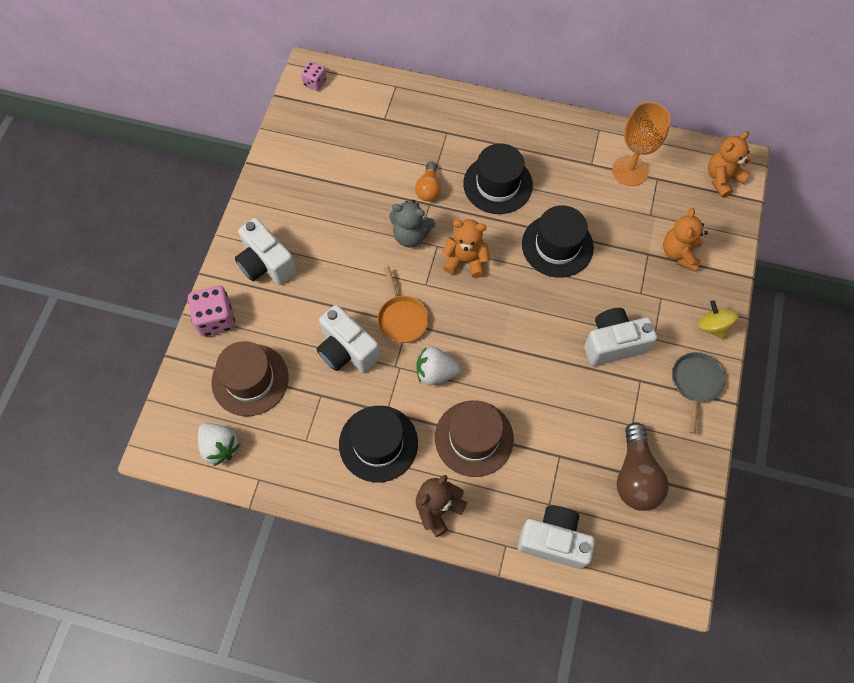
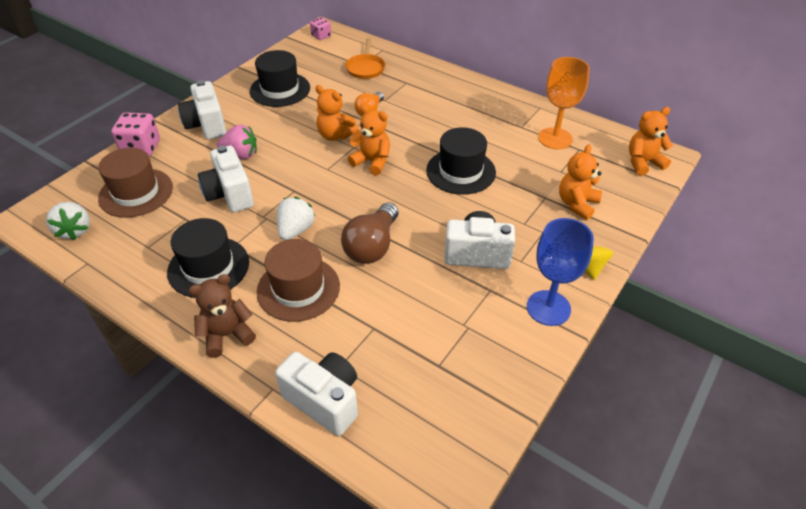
camera: 20 degrees right, 20 degrees down
(327, 294) = (241, 155): none -> pink strawberry
(402, 318) = (291, 185): orange pan -> orange pan (365, 68)
(411, 235) = (335, 135): grey teddy bear -> orange teddy bear
(436, 372) = (295, 230): white strawberry -> white strawberry turned 90 degrees clockwise
(497, 184) = (430, 121): black hat -> black hat (280, 89)
(635, 476) = (444, 369): brown light bulb -> brown light bulb (372, 246)
(695, 383) = (548, 308): grey pan -> blue goblet

